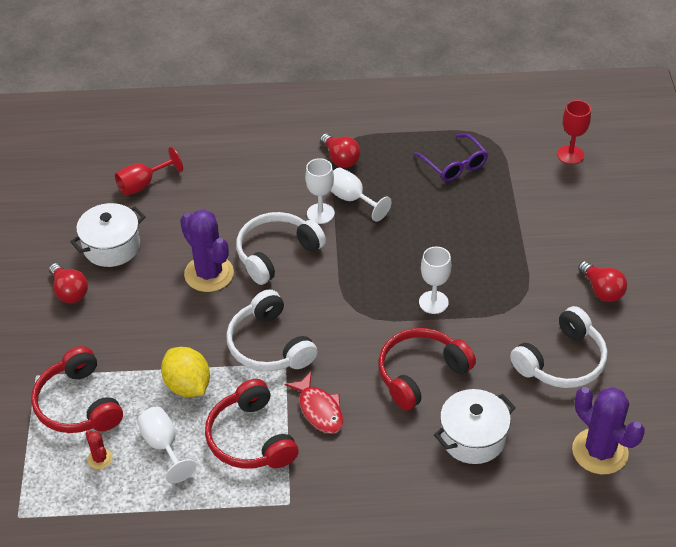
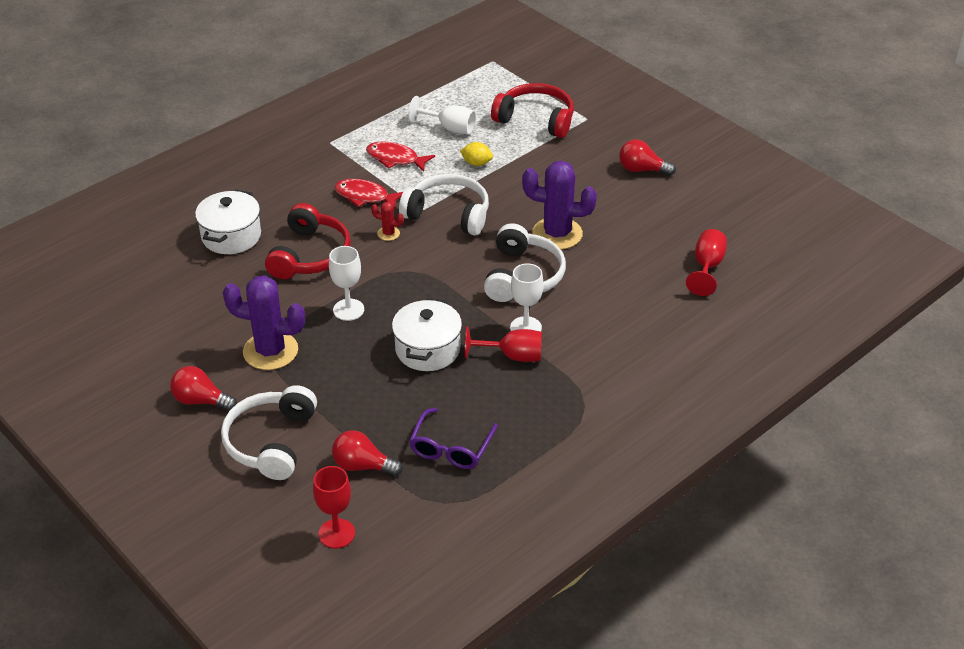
camera: 140 degrees right, 5 degrees down
(100, 459) = (481, 104): red cactus -> red cactus (388, 233)
(111, 247) = (658, 211): white pot -> white pot (427, 349)
(187, 386) = (476, 163): yellow lemon -> yellow lemon, size x0.58
(250, 438) = (395, 159): red headphones -> red fish
(340, 159) = (568, 388): red light bulb -> red light bulb (362, 466)
(352, 199) = (512, 356): white goblet -> red goblet
(454, 165) = (451, 448): purple glasses -> purple glasses turned 90 degrees counterclockwise
(562, 361) = (197, 322): white headphones -> white headphones (271, 442)
(600, 451) = (122, 276): purple cactus -> purple cactus (270, 351)

